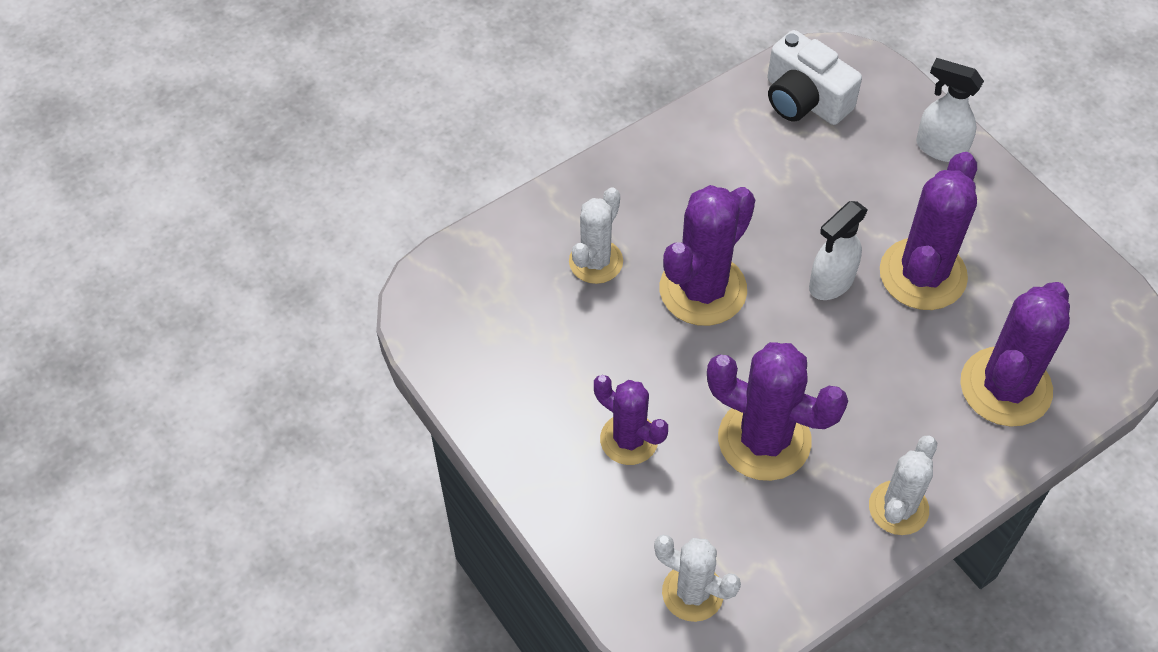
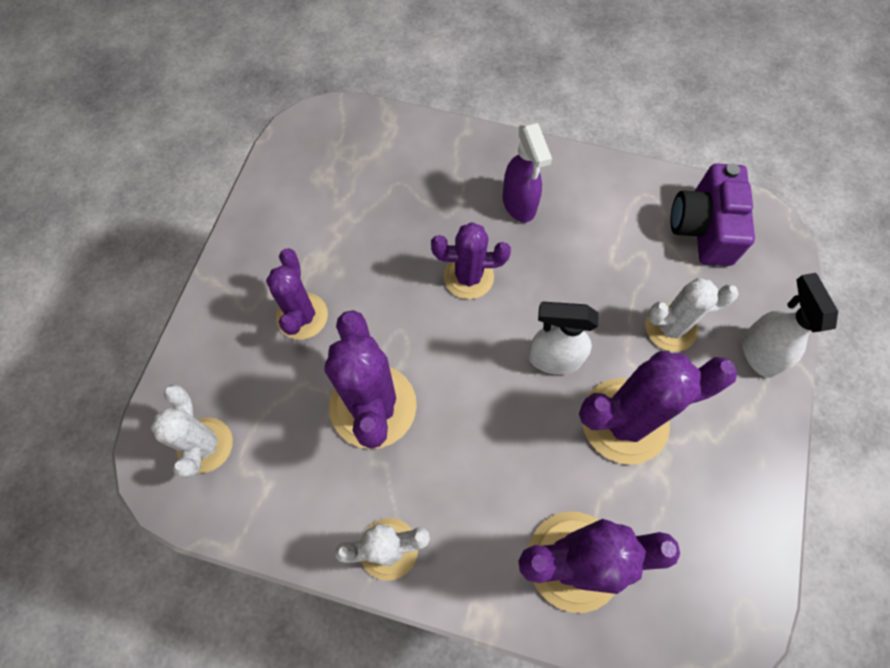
camera: 50 degrees right, 10 degrees up
(596, 261) = (432, 196): white cactus -> white cactus (670, 328)
(665, 204) = (519, 204): none -> purple spray bottle
(703, 289) = (468, 277): purple cactus -> purple cactus, size x0.63
(804, 100) = (703, 228): white camera -> purple camera

